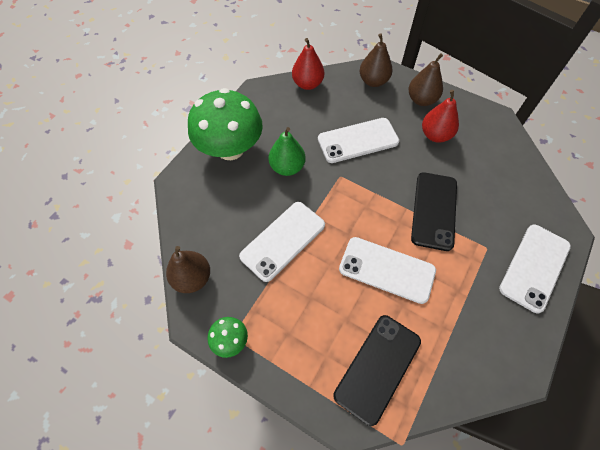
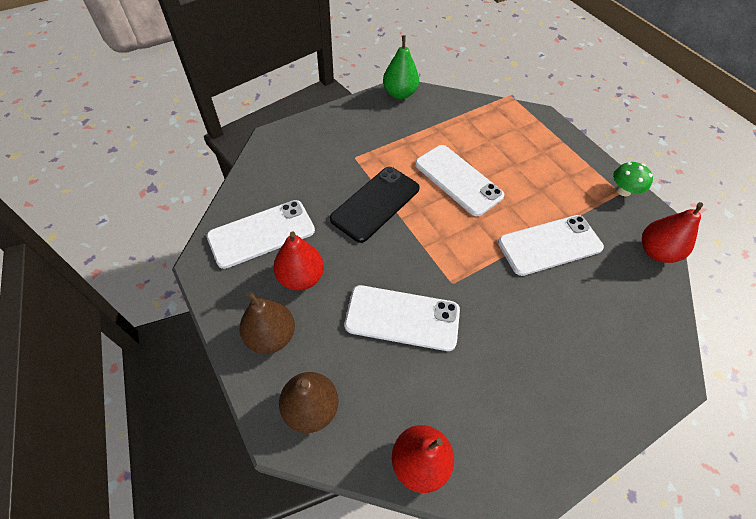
camera: 155 degrees left, 5 degrees down
(192, 278) = (656, 251): brown pear -> red pear
(230, 149) = (587, 392): green mushroom -> none
(287, 167) = (514, 325): green pear -> green pear (399, 94)
(377, 367) = (505, 130): black phone -> none
(534, 267) = (329, 130): white phone -> white phone (261, 234)

